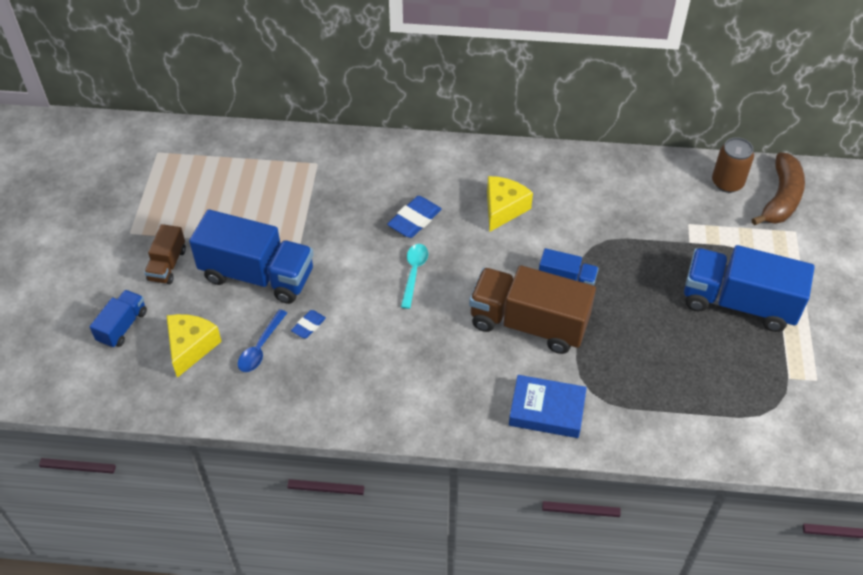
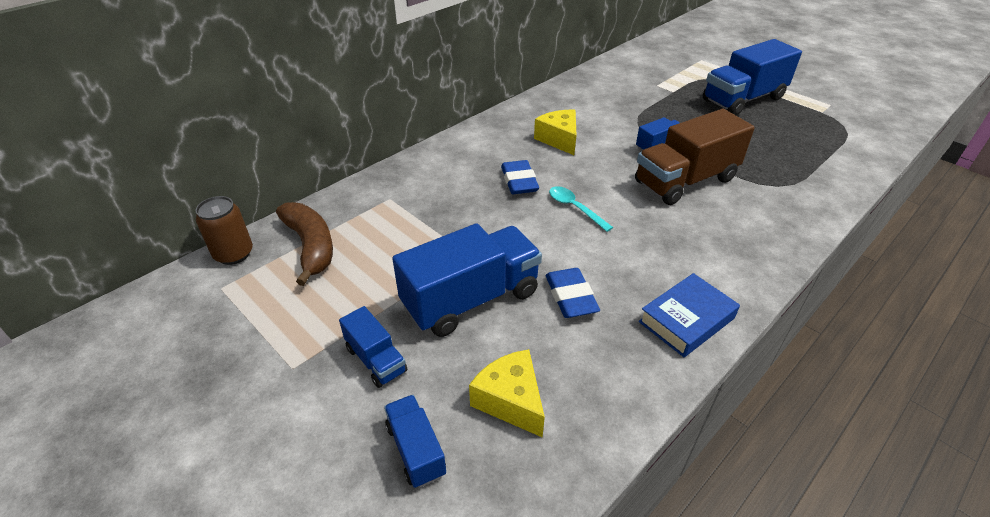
camera: 50 degrees left, 10 degrees down
(167, 265) = (376, 360): brown truck -> blue truck
(260, 348) = (565, 344): blue spoon -> none
(308, 326) = (571, 297): blue eraser -> blue eraser, size x1.71
(546, 411) = (782, 213): blue book -> blue book (686, 320)
(727, 183) = (637, 60): brown can -> brown can (234, 254)
(781, 198) = (669, 52): brown banana -> brown banana (310, 246)

